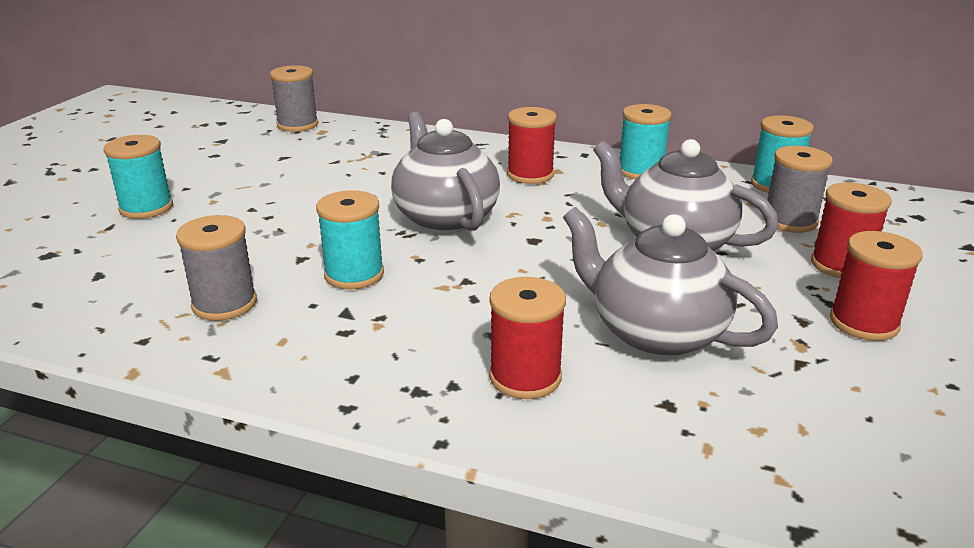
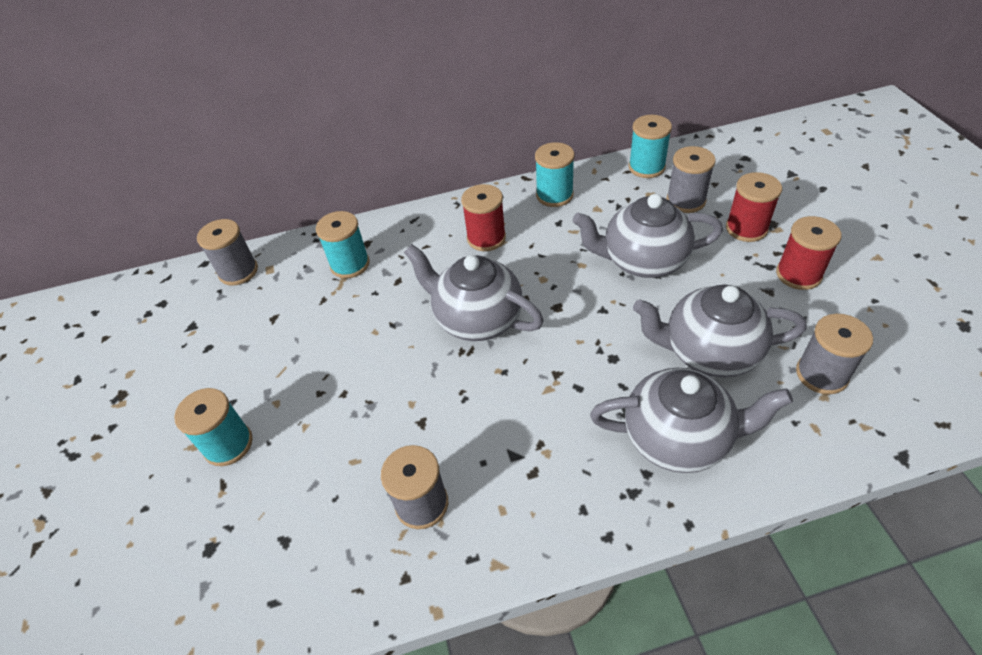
camera: 30 degrees left, 20 degrees up
(354, 274) = (478, 415): turquoise spool -> turquoise spool (350, 264)
(525, 377) = (679, 438): red spool -> grey teapot
(779, 410) = (821, 374): none -> grey spool

